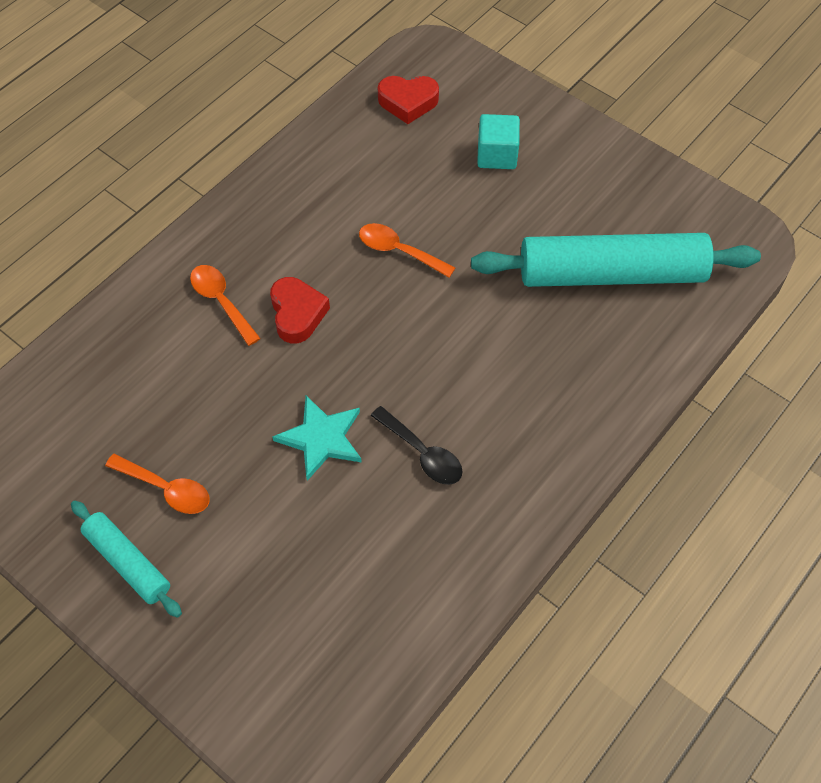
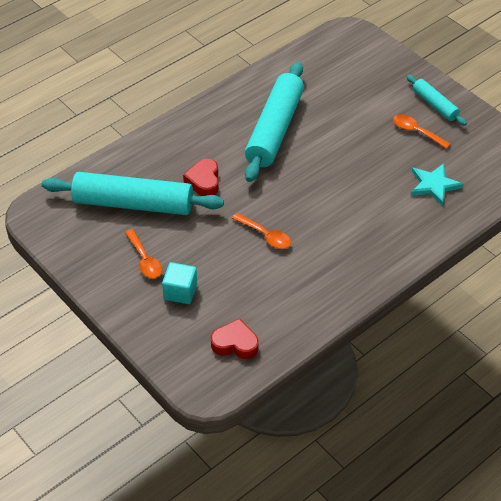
camera: 170 degrees left, 10 degrees down
(221, 302) = (384, 220): orange spoon -> orange spoon (145, 260)
(297, 314) = (337, 207): red heart -> red heart (204, 181)
(321, 438) = (329, 143): turquoise star -> turquoise star (434, 185)
(422, 453) = (275, 130): black spoon -> turquoise rolling pin

